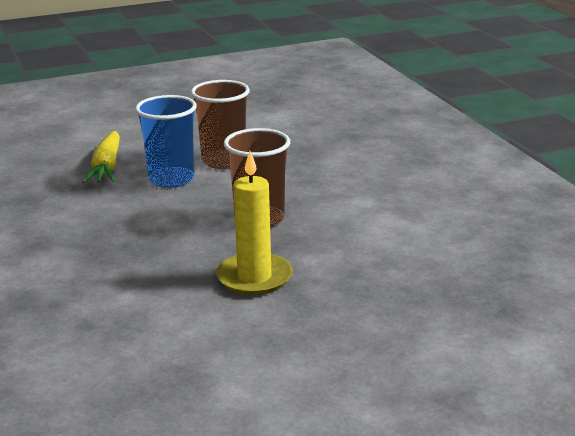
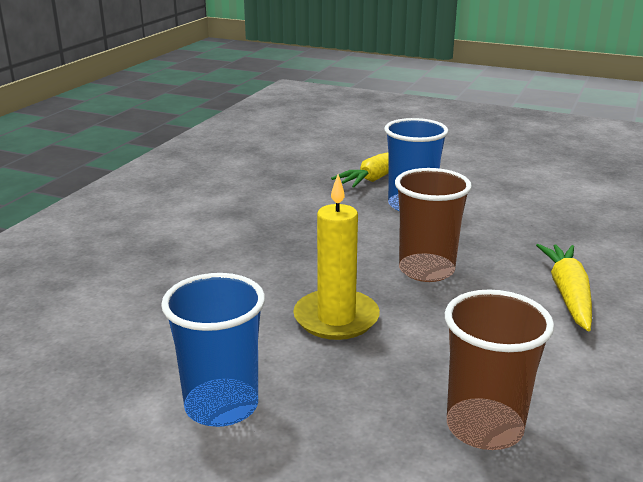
camera: 45 degrees right, 0 degrees up
(223, 161) = (479, 208): brown cup -> brown cup (484, 427)
(276, 364) = (221, 406): none -> blue cup
(365, 194) = (568, 294): none -> yellow carrot

